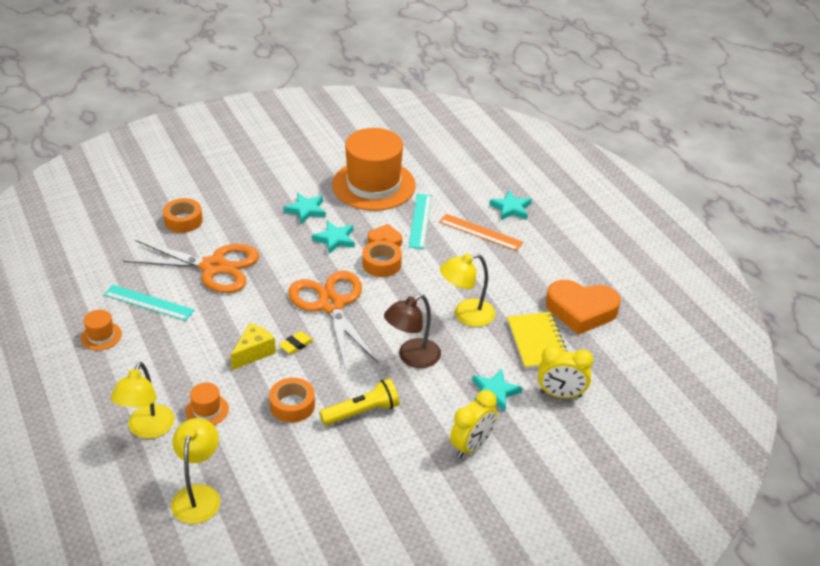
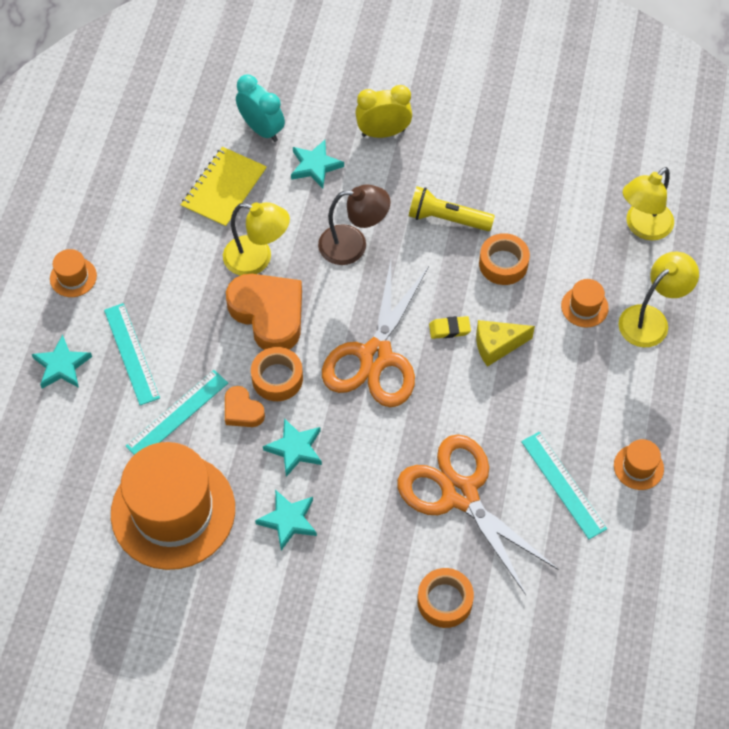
camera: 140 degrees left, 20 degrees up
(480, 232) = (131, 353): orange ruler -> turquoise ruler
(561, 394) = (262, 129): yellow clock -> turquoise clock
(562, 247) = (73, 277): none -> orange hat
(581, 310) = (146, 195): orange heart -> orange heart (268, 314)

